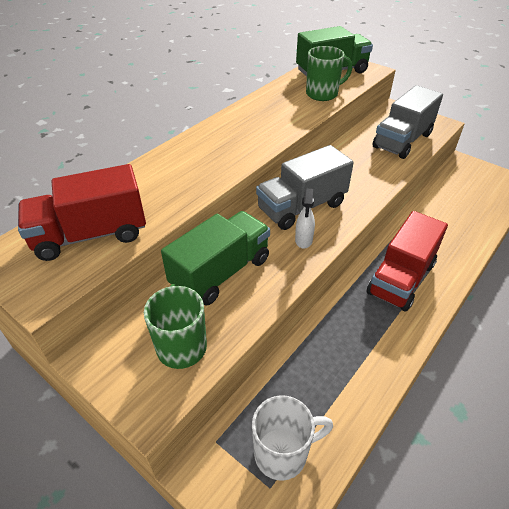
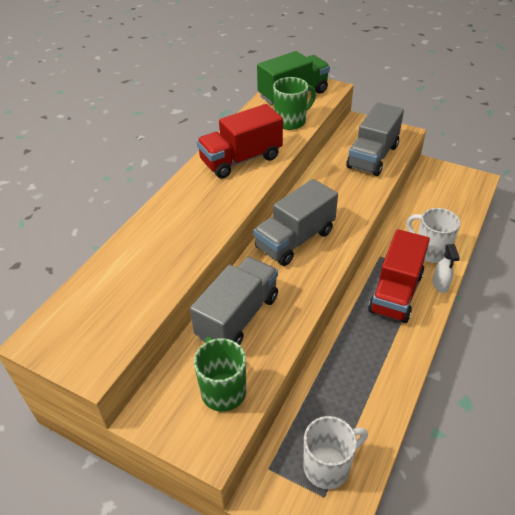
camera: 10 degrees left, 0 degrees up
(91, 235) = (116, 303): red truck -> red truck (241, 160)
(221, 272) = (238, 317): green truck -> grey truck
(303, 240) = (305, 273): white spray bottle -> white spray bottle (440, 285)
(447, 243) = (430, 251): none -> white mug

